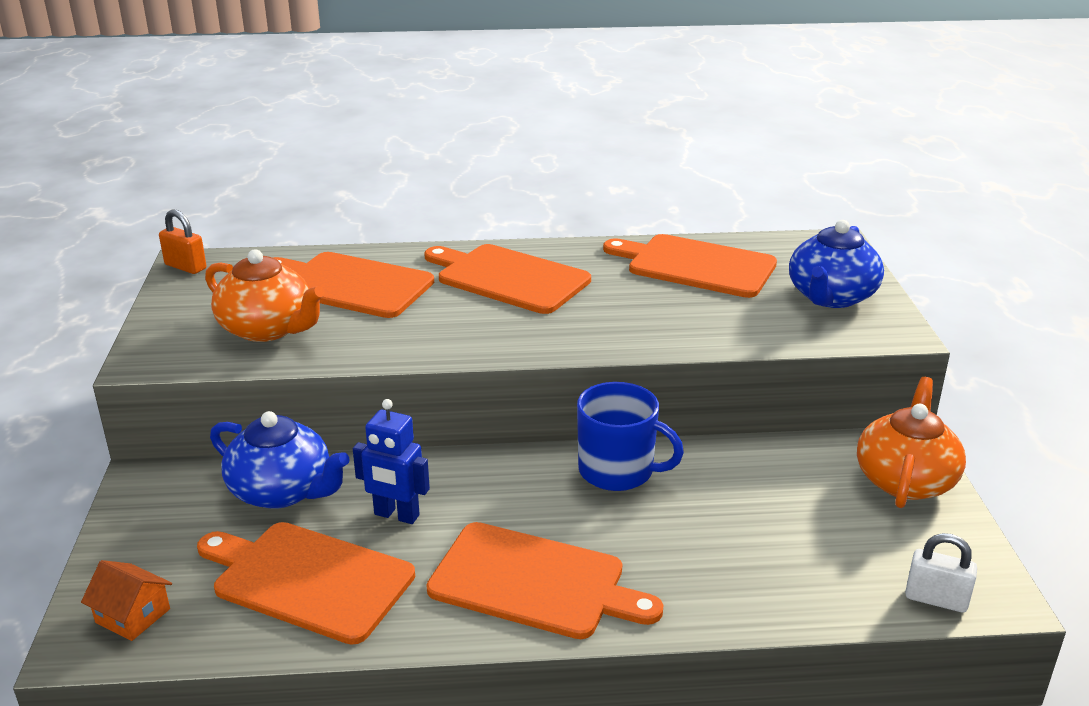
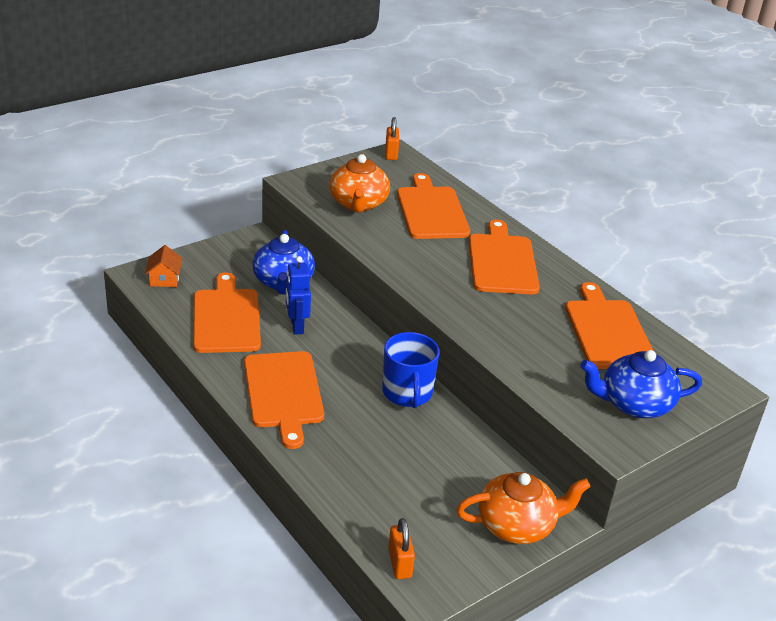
camera: 55 degrees right, 5 degrees up
(936, 599) = (399, 563): white padlock -> orange padlock

